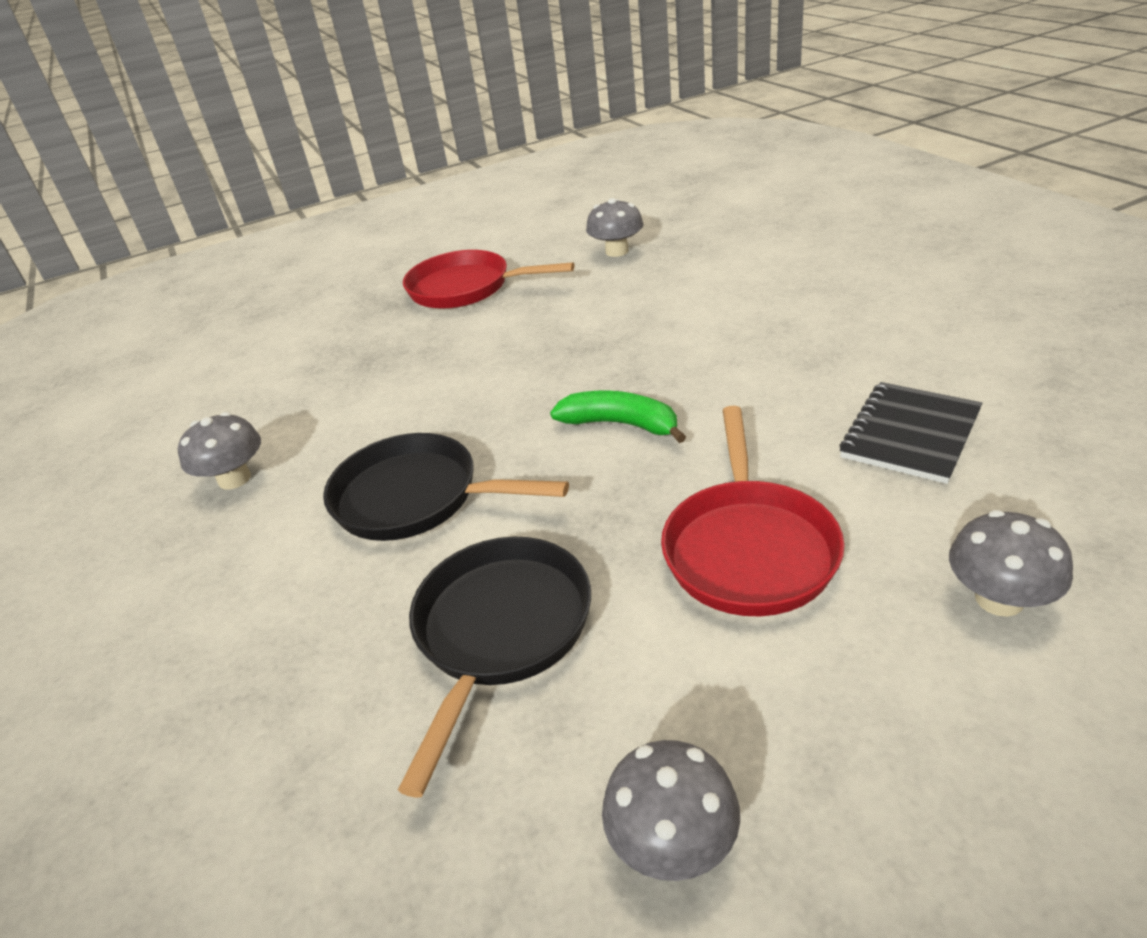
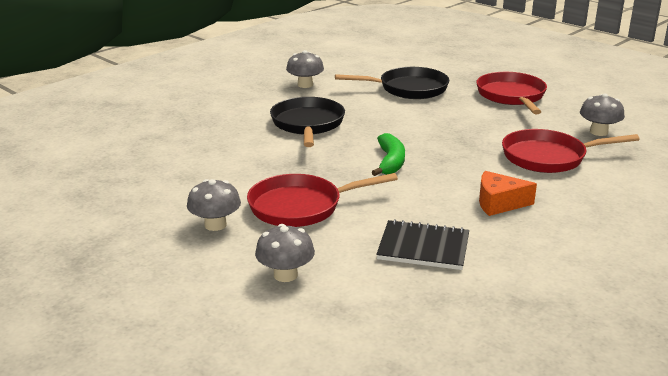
camera: 65 degrees right, 10 degrees down
(500, 631) = (229, 158): black pan -> black pan (408, 89)
(670, 294) = (548, 157): none -> red pan
(673, 842) = (135, 207): grey mushroom -> grey mushroom (215, 225)
(789, 351) = (499, 203): none -> orange cheese

